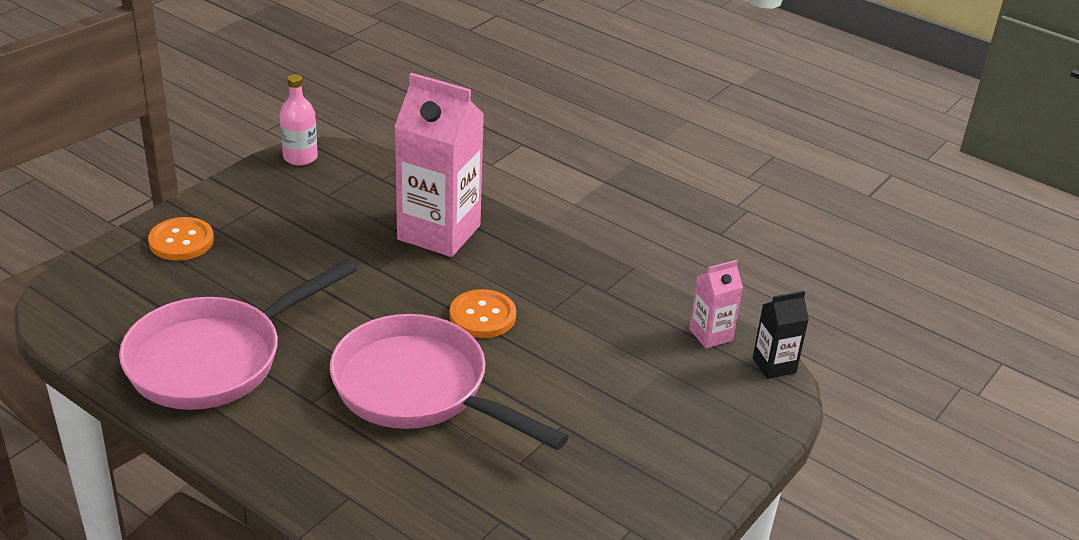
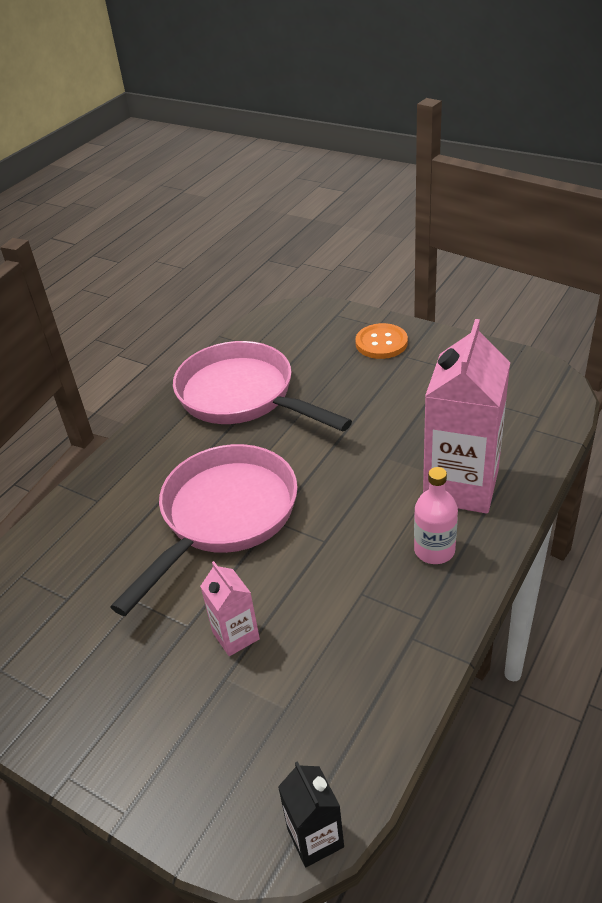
camera: 90 degrees right, 5 degrees up
(300, 157) = (537, 372): pink bottle -> pink bottle (434, 550)
(482, 316) = (337, 541): orange button -> none
(710, 335) = (359, 757): pink carton -> pink carton (236, 635)

